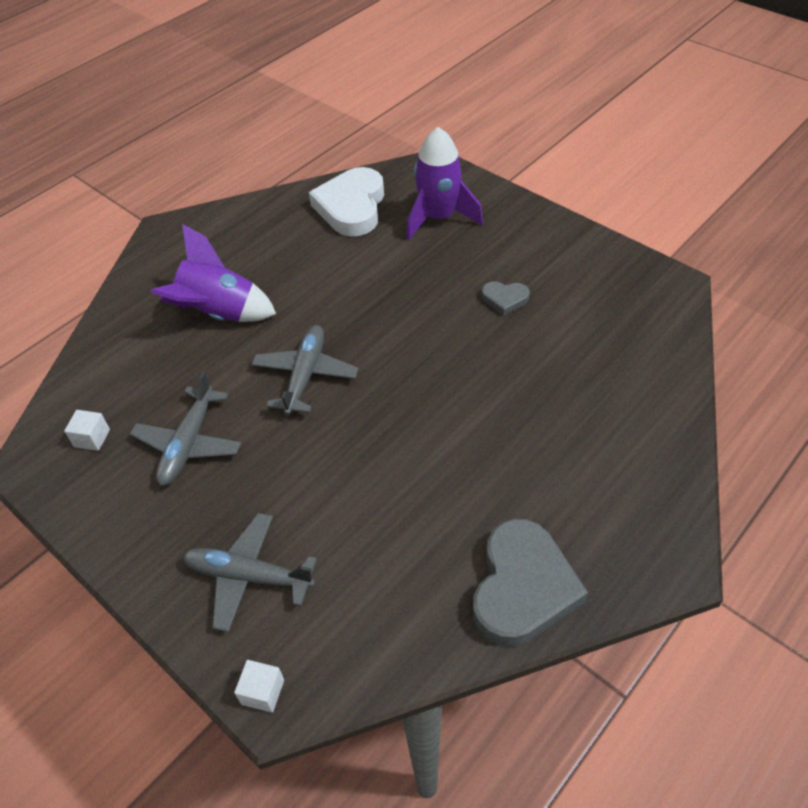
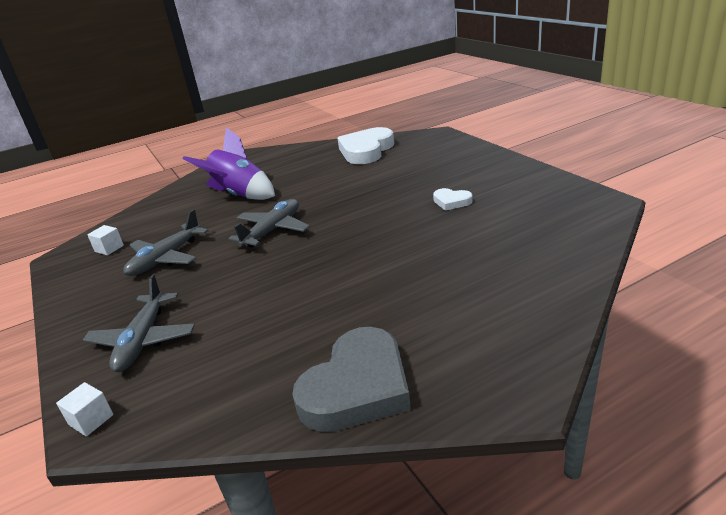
camera: 20 degrees right, 20 degrees down
(248, 576) = (143, 340): grey plane -> grey plane turned 120 degrees counterclockwise
(439, 218) = (426, 158): purple rocket -> none
(505, 299) = (451, 202): grey heart -> white heart

